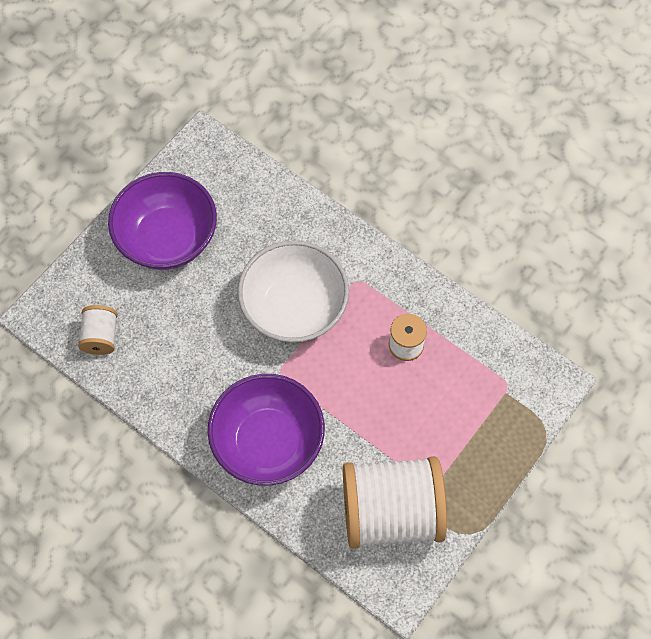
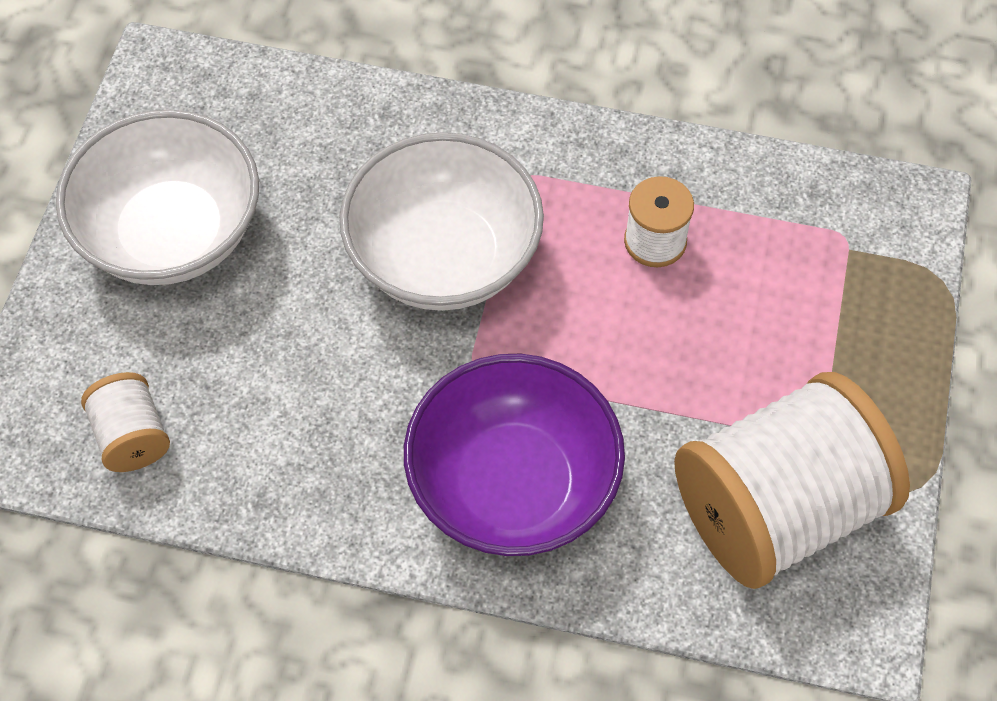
camera: 25 degrees left, 5 degrees down
(167, 238) = (172, 234): purple bowl -> white bowl

